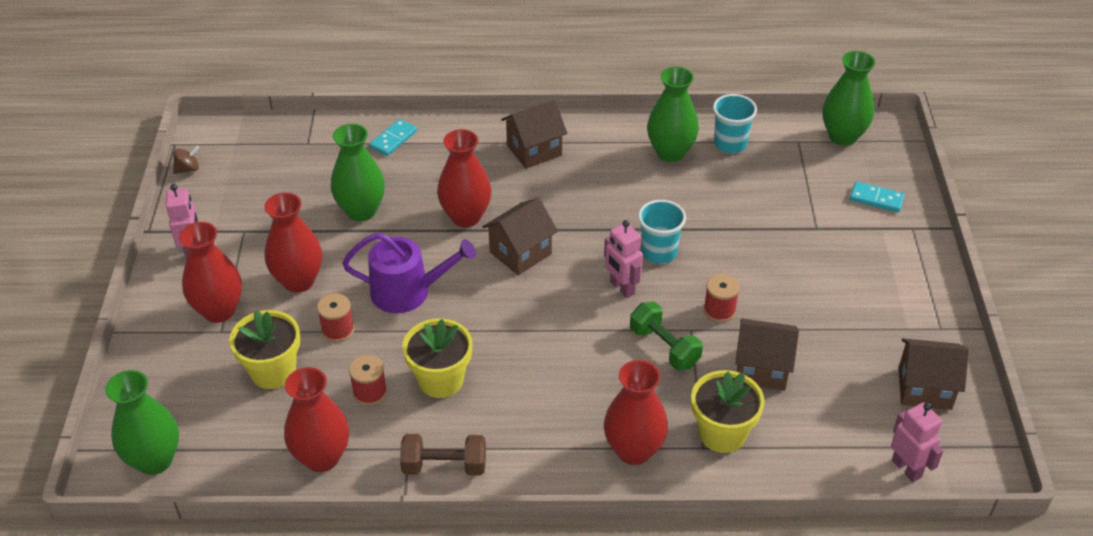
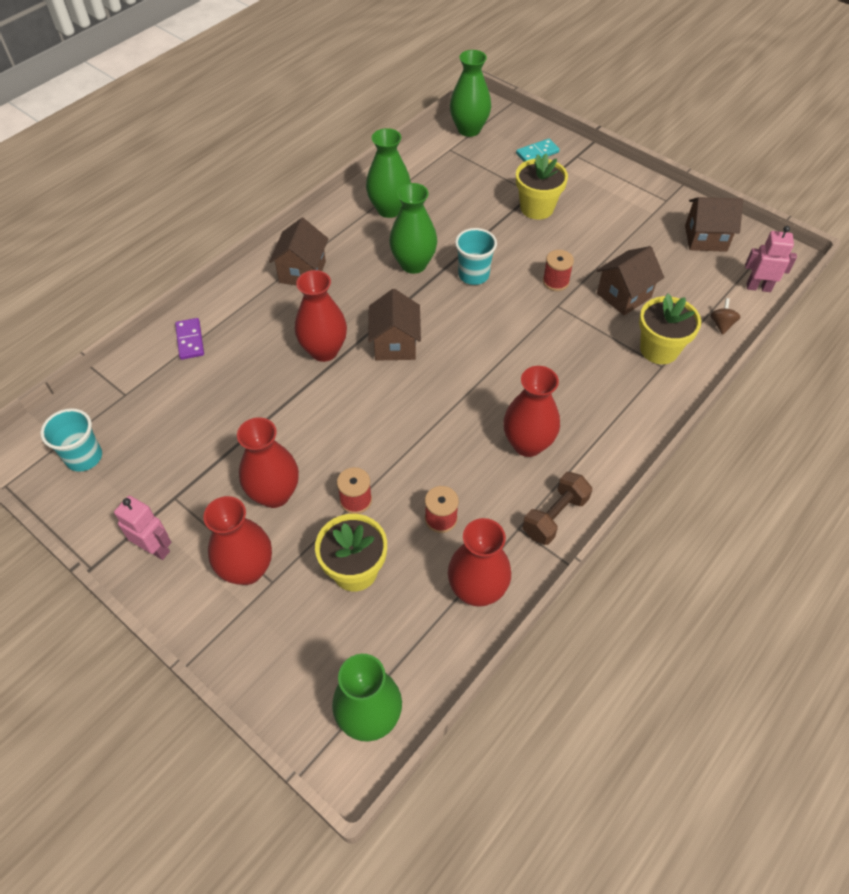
camera: 50 degrees left, 10 degrees up
(188, 169) = (50, 494): brown spinning top -> brown spinning top (721, 324)
(361, 211) = (244, 407): green vase -> green vase (413, 264)
(393, 139) = (190, 340): turquoise domino -> purple domino
(408, 291) = (362, 432): purple watering can -> none
(441, 380) = (471, 467): yellow flower pot -> yellow flower pot (537, 208)
(622, 288) = (485, 314): pink robot -> none
(634, 450) = (634, 402): red vase -> red vase (527, 444)
(664, 347) = (560, 328): green dumbbell -> none
(730, 144) = (415, 178): turquoise cup -> turquoise cup (84, 457)
(924, 388) = (705, 238): brown house -> brown house turned 45 degrees clockwise

